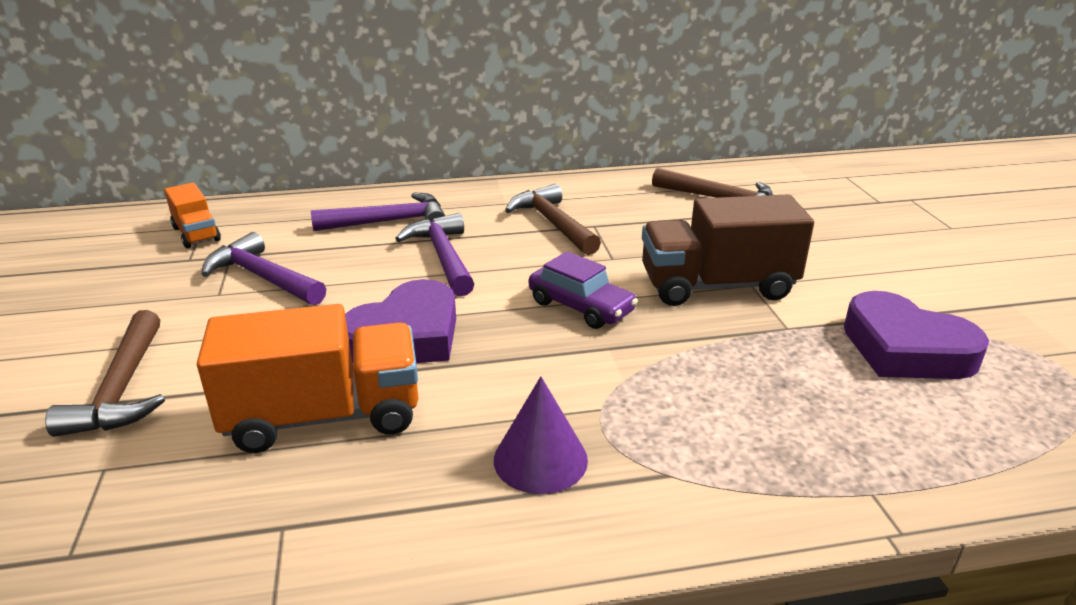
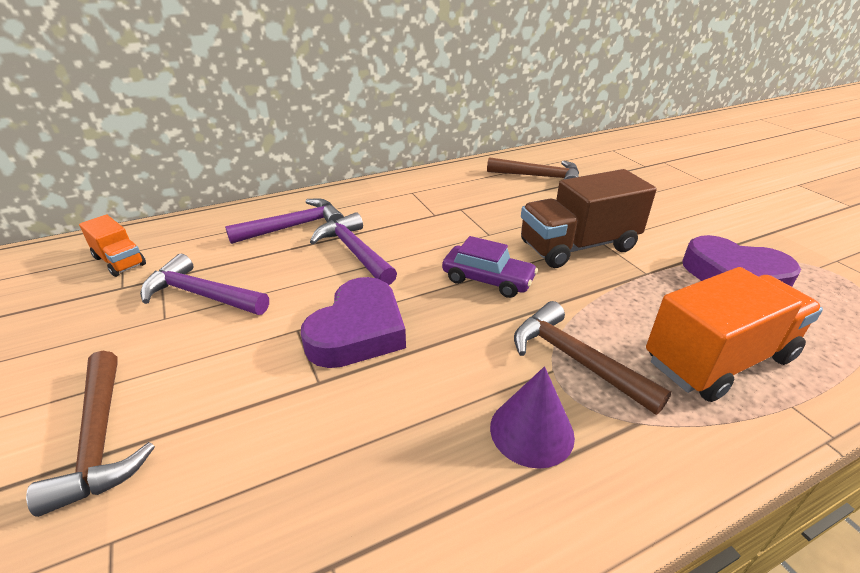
camera: 15 degrees left, 5 degrees up
(324, 416) = (319, 428): orange truck -> orange truck (718, 359)
(553, 224) = (428, 211): brown hammer -> brown hammer (575, 360)

